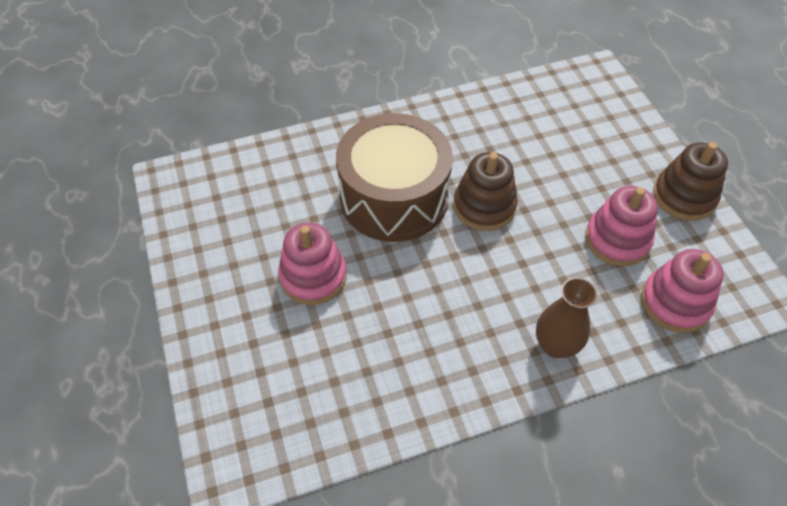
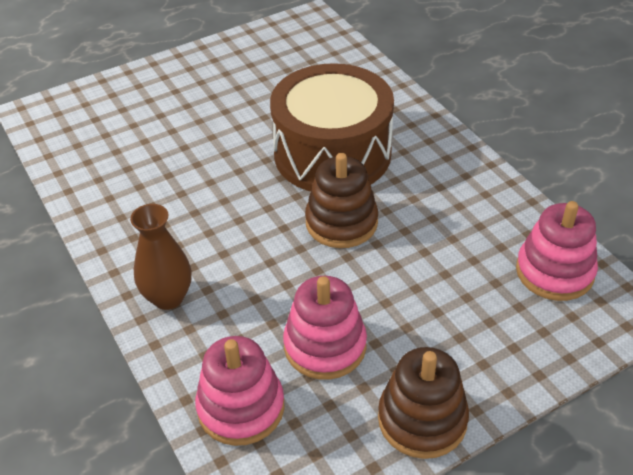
camera: 80 degrees right, 10 degrees down
(313, 276) = (222, 119): pink stacking toy -> pink stacking toy (554, 272)

